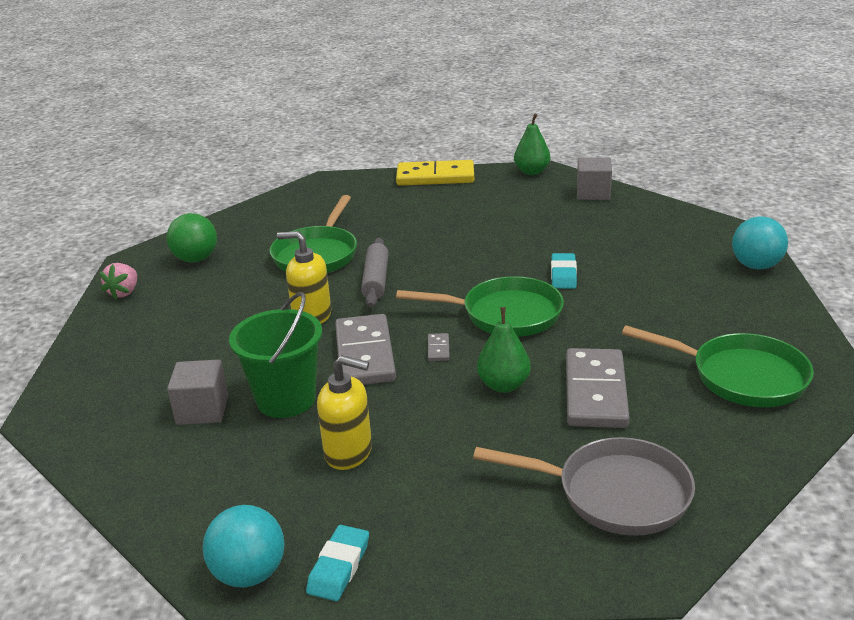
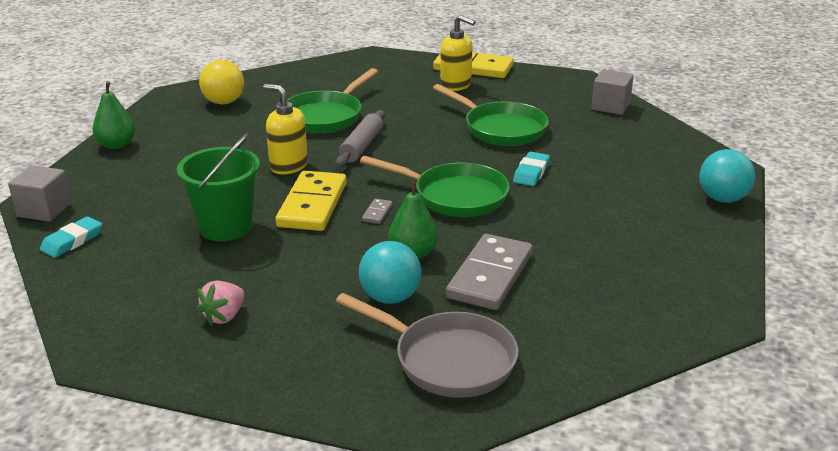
camera: 15 degrees right, 0 degrees up
(124, 292) = (151, 118): pink strawberry -> pink strawberry (224, 316)
(196, 259) = (224, 102): green ball -> yellow ball
(202, 410) = (155, 221): grey cube -> grey cube (44, 210)
(249, 573) = (116, 350): turquoise ball -> turquoise ball (390, 297)
(339, 567) = (186, 361): turquoise eraser -> turquoise eraser (72, 241)
(349, 453) = (249, 279): yellow soap dispenser -> yellow soap dispenser (456, 85)
(364, 354) = (312, 205): grey domino -> yellow domino
(532, 172) = (565, 78): green pear -> green pear (116, 145)
(741, 377) = (634, 291): green pan -> green pan (501, 129)

